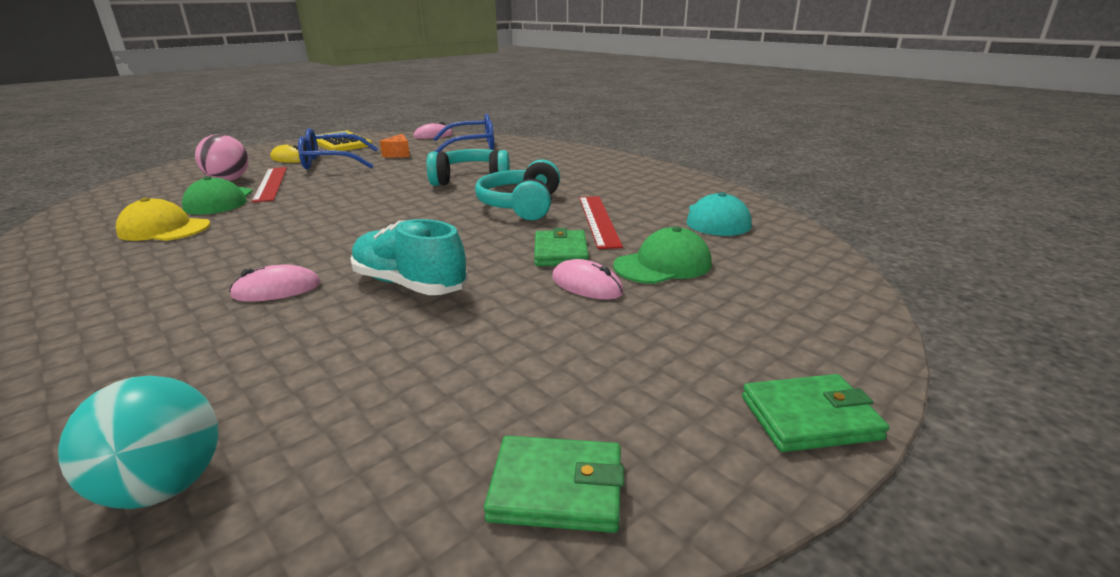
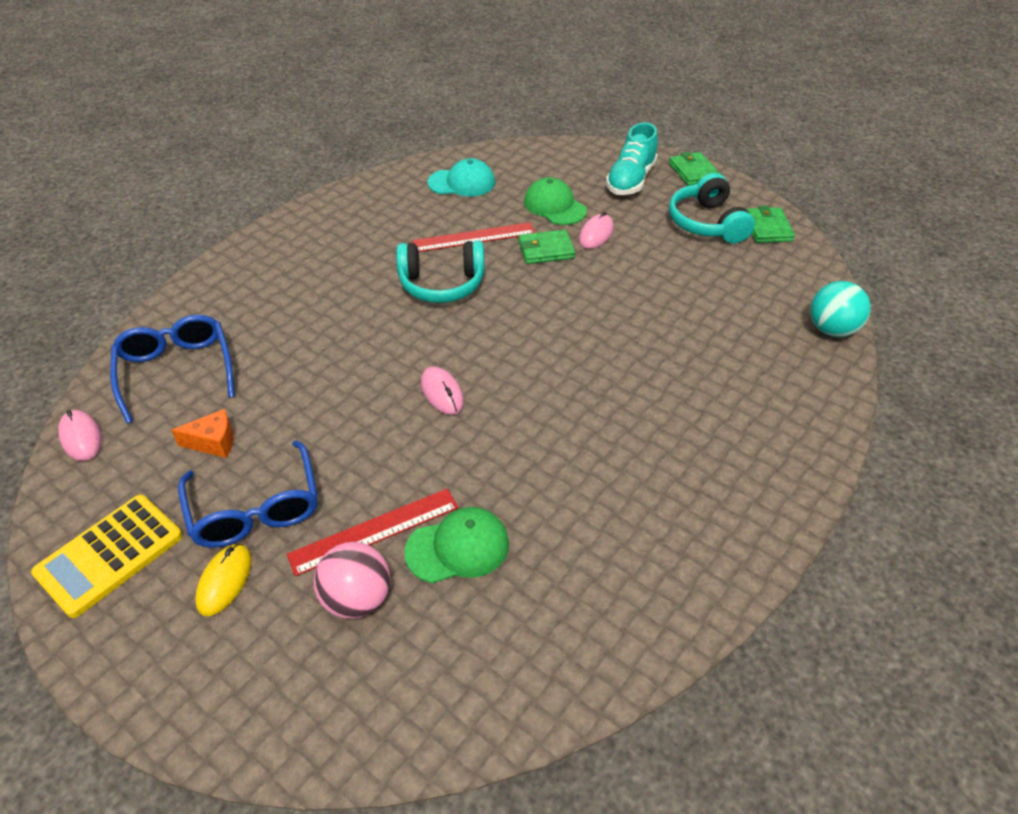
camera: 100 degrees left, 20 degrees up
(164, 229) = (561, 542): yellow cap -> none
(277, 290) = (657, 377): pink mouse -> pink mouse (442, 393)
(409, 284) = (623, 311): turquoise shoe -> turquoise shoe (630, 180)
(472, 180) = (355, 335): turquoise headphones -> turquoise headphones (707, 223)

